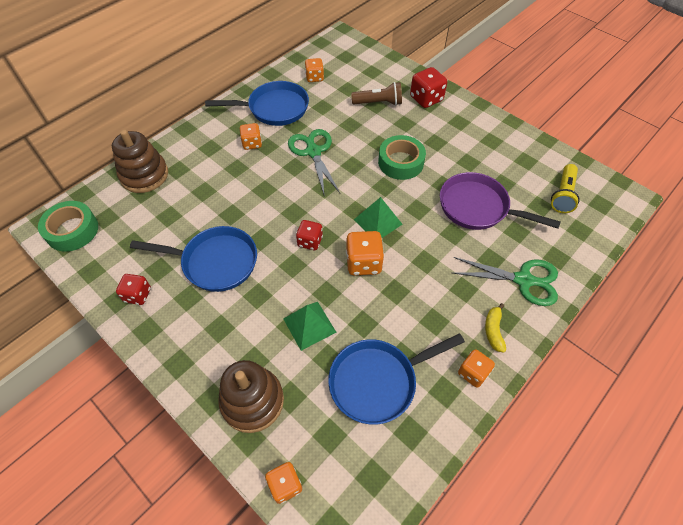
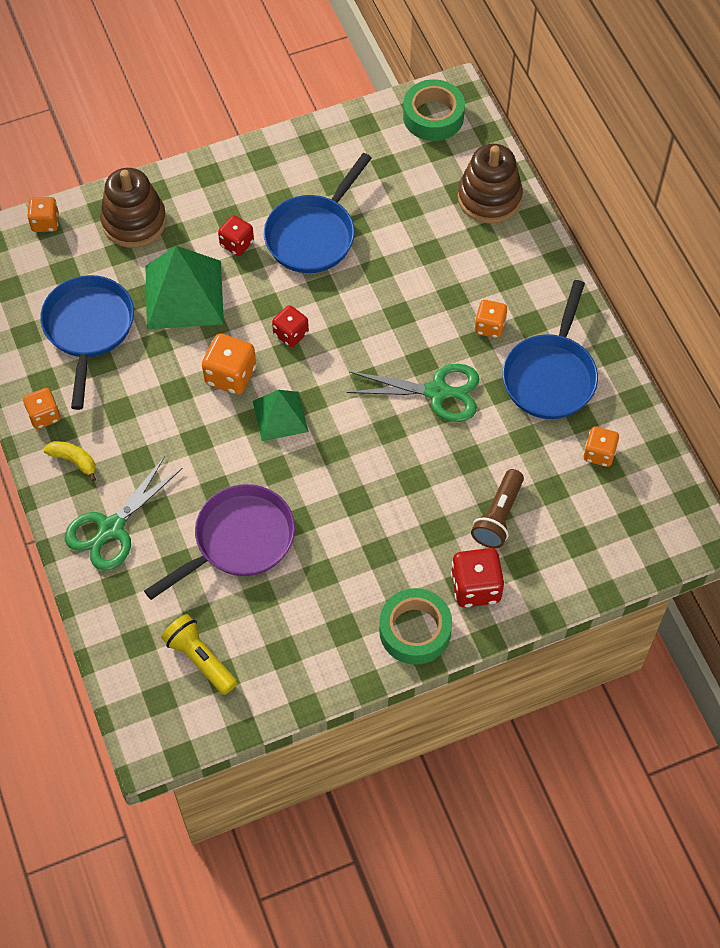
camera: 115 degrees right, 5 degrees up
(137, 295) = (309, 158): red dice -> red dice (237, 244)
(309, 325) = (184, 294): green pyramid -> green pyramid, size x1.67
(400, 162) = (363, 488): green tape -> green tape (415, 630)

